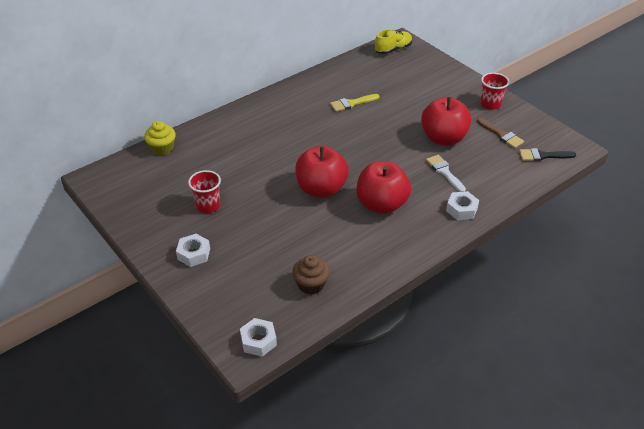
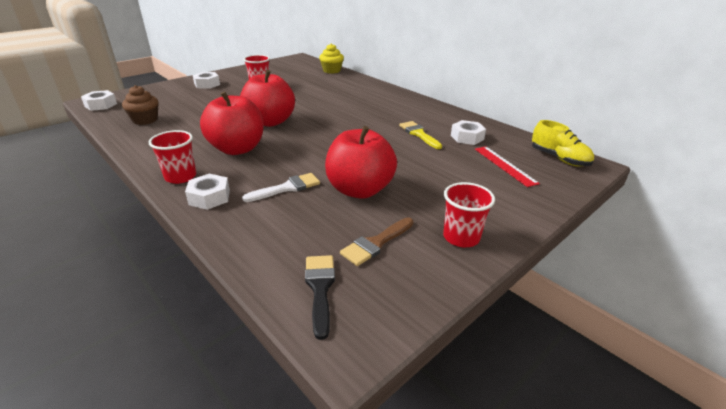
camera: 85 degrees right, 10 degrees down
(358, 81) = (467, 137): none -> white nut
(404, 73) = (504, 165): none -> red ruler
(433, 231) = (180, 177): none -> red cup

